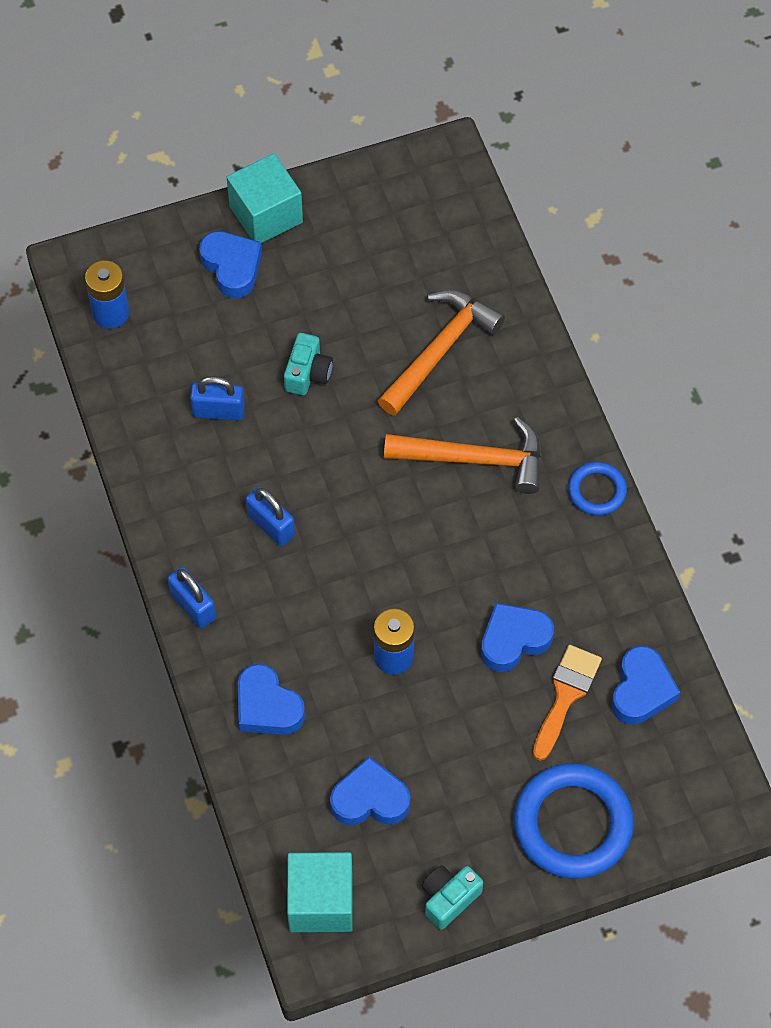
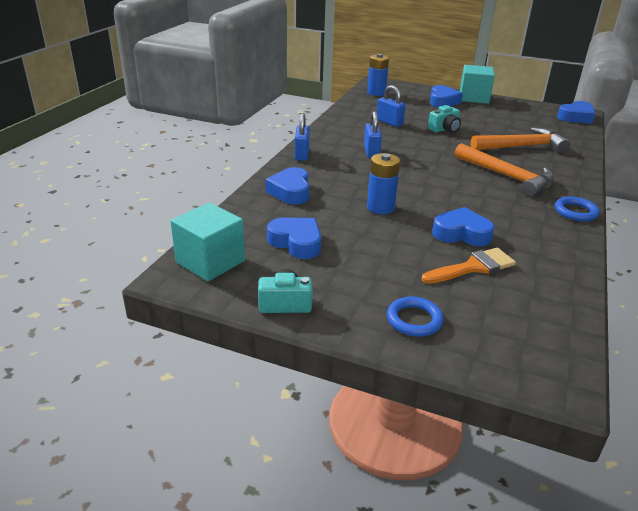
camera: 40 degrees right, 30 degrees down
(572, 824) = (414, 320): blue ring -> blue ring, size x0.52
(641, 690) = (533, 291): blue heart -> blue heart (576, 117)

